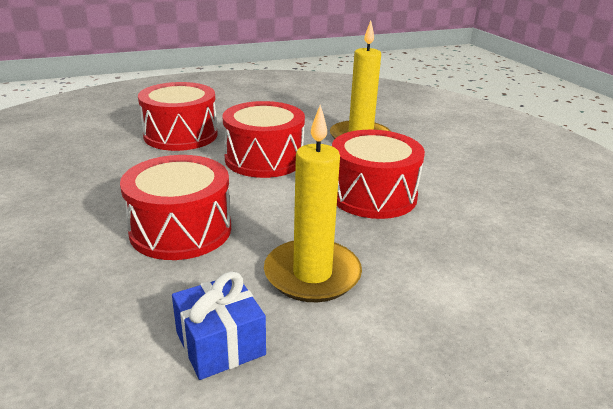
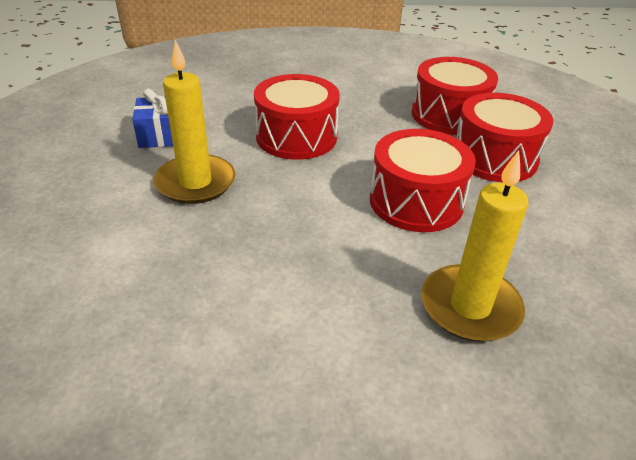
camera: 110 degrees right, 10 degrees up
(372, 195) = (296, 258): red drum -> red drum (449, 115)

